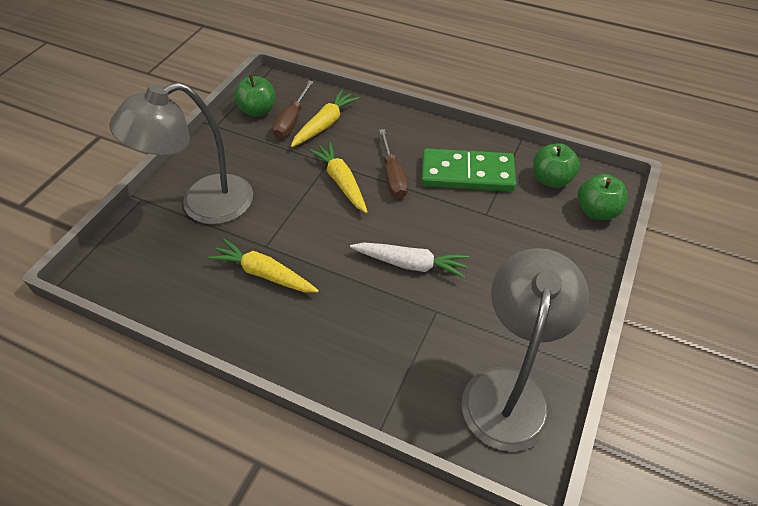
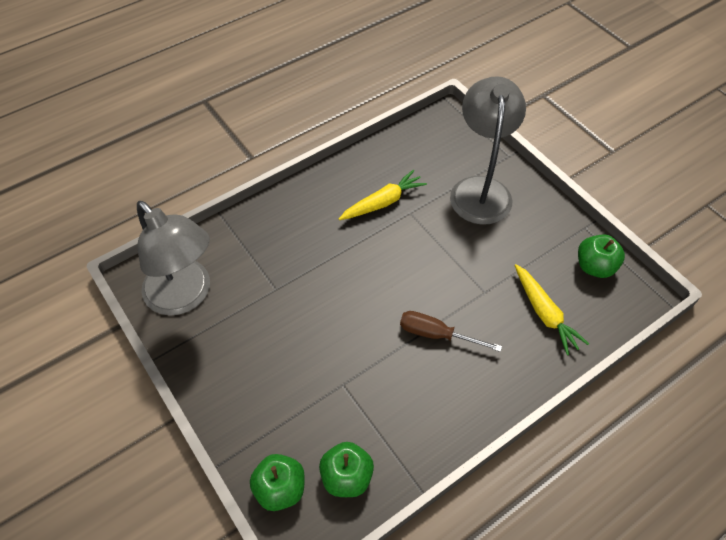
camera: 120 degrees right, 5 degrees up
(292, 121) = (564, 288): brown screwdriver -> none
(341, 182) = (452, 290): yellow carrot -> none
(410, 264) = (329, 295): white carrot -> none
(467, 173) = (402, 401): green domino -> none

